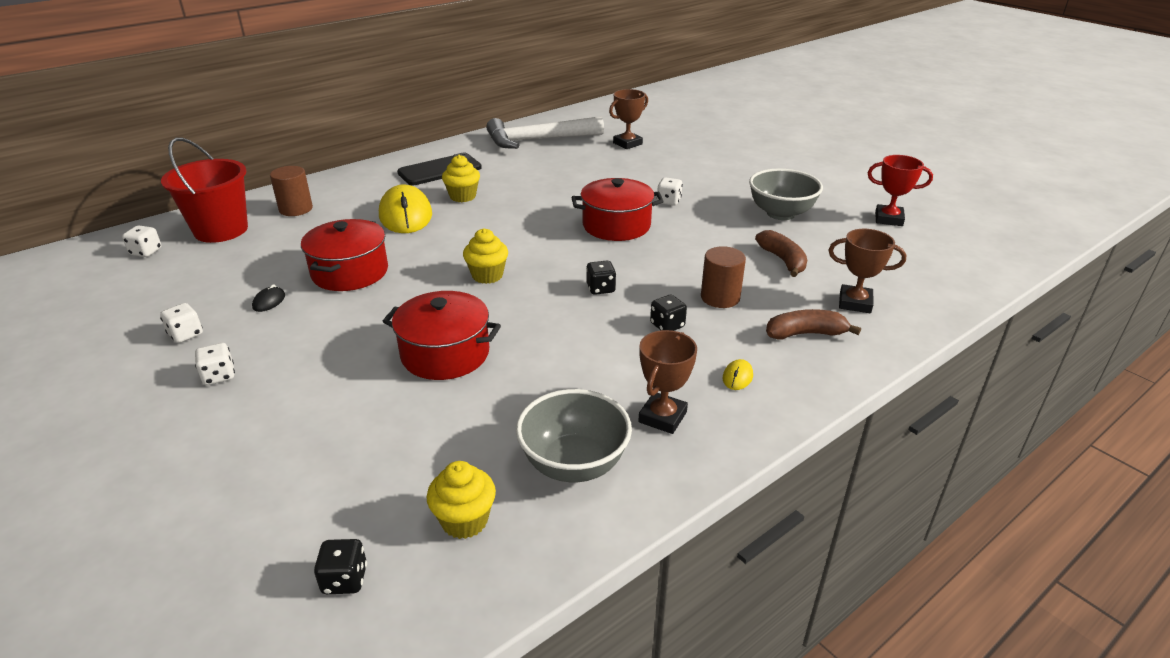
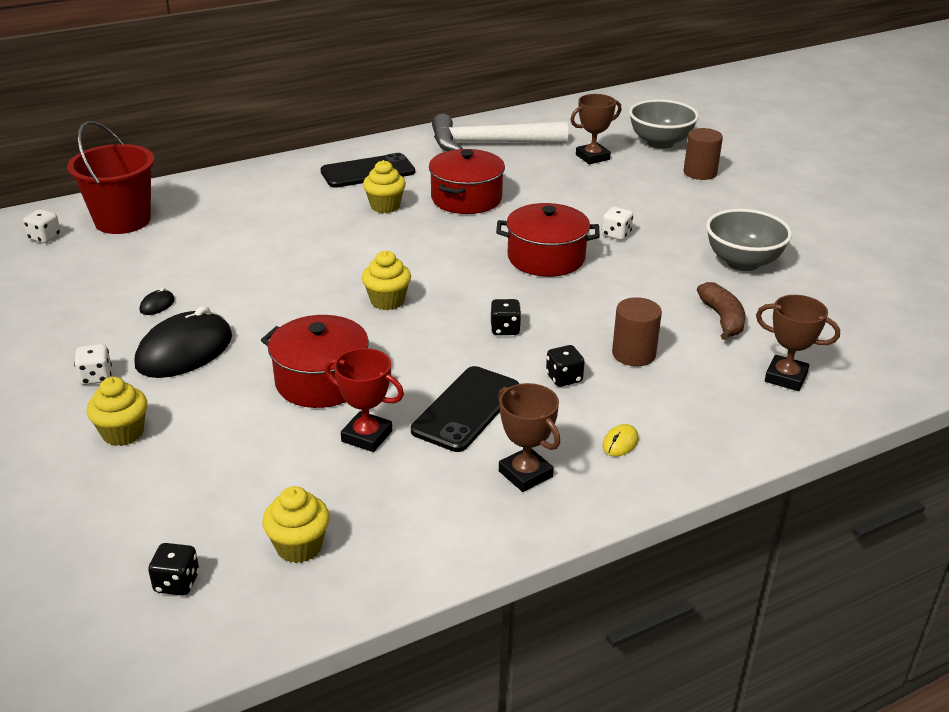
camera: 10 degrees right, 0 degrees up
(186, 334) = (71, 331): white dice -> none
(257, 428) = (123, 433): none -> yellow cupcake
(296, 209) = (203, 204): brown cylinder -> brown cylinder (700, 173)
(304, 341) = (184, 351): none -> black mouse
(350, 272) = (245, 282): red pot -> red pot (466, 198)
(405, 215) = (317, 222): yellow mouse -> none
(574, 464) = (420, 509): grey bowl -> grey bowl (660, 143)
(588, 363) = (466, 409): none -> black phone
(662, 417) = (525, 474): brown trophy -> brown trophy turned 75 degrees counterclockwise
(805, 334) = (714, 405): brown banana -> none
(888, 219) = (871, 282): red trophy -> red trophy (367, 436)

